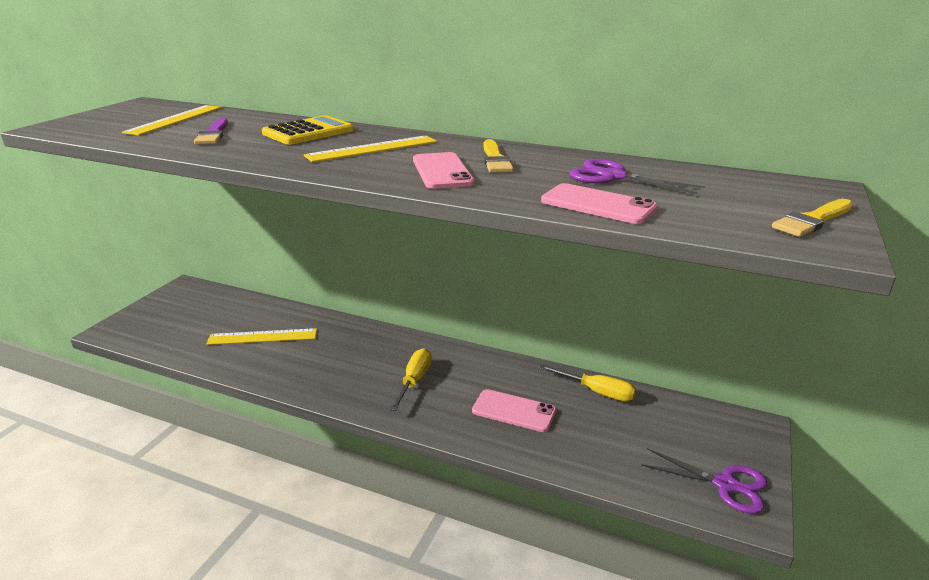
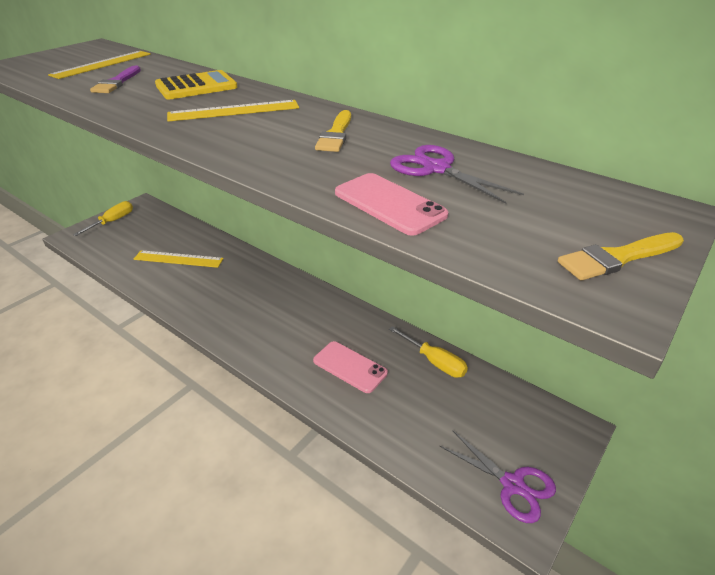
camera: 15 degrees right, 10 degrees up
(414, 381) = (279, 321): yellow screwdriver -> yellow screwdriver (112, 221)
(442, 171) = (273, 144): pink phone -> none

